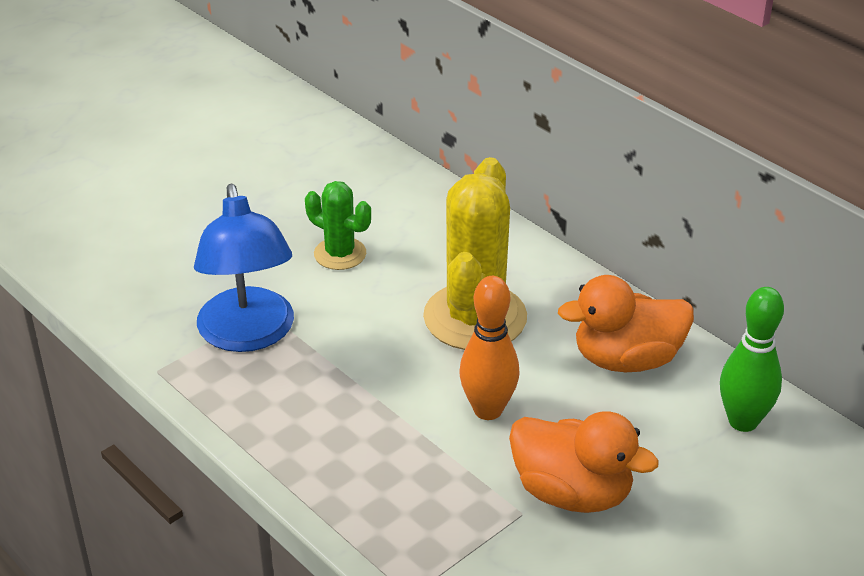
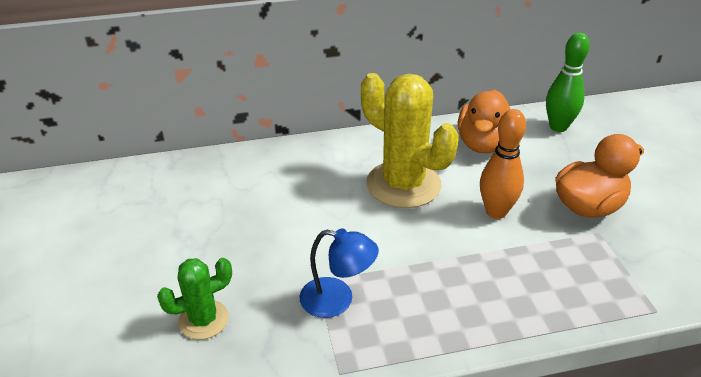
camera: 60 degrees left, 0 degrees up
(248, 335) = (337, 300): blue lamp -> blue lamp, size x0.63
(340, 254) = (285, 219): green cactus -> green cactus (203, 320)

